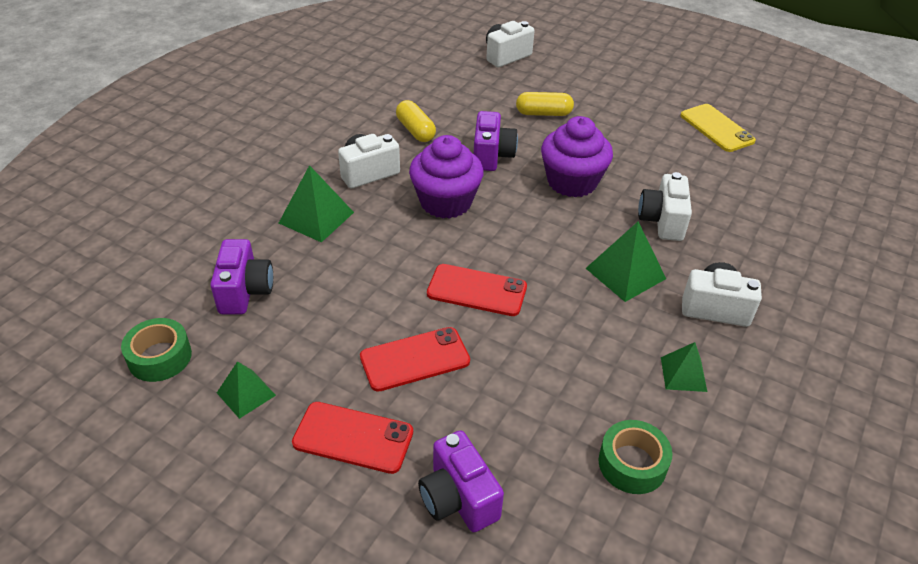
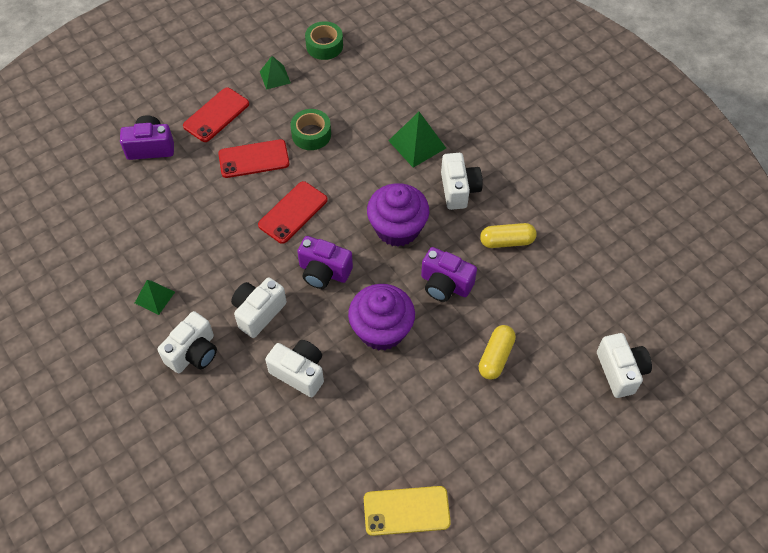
camera: 115 degrees right, 15 degrees up
(245, 291) = (359, 91): purple camera -> purple camera (324, 272)
(415, 359) = (254, 159): red phone -> red phone turned 75 degrees clockwise
(625, 273) = (258, 312): green pyramid -> white camera
(632, 464) = (116, 234): green tape -> green tape (311, 134)

